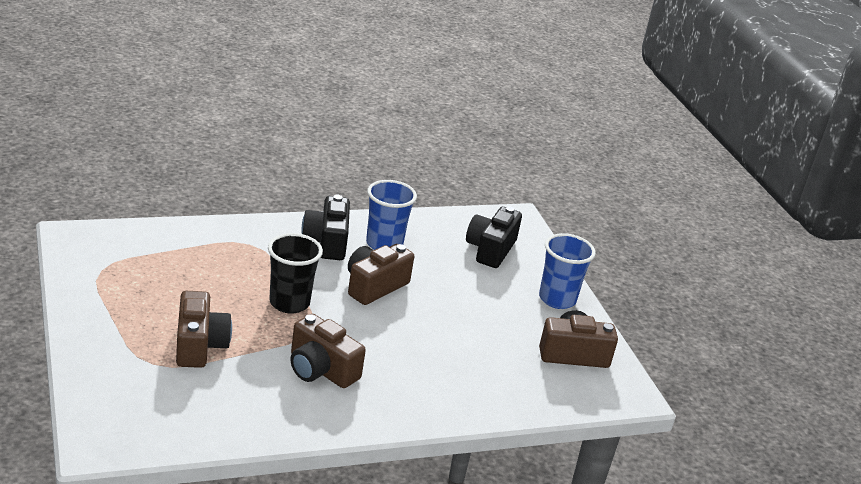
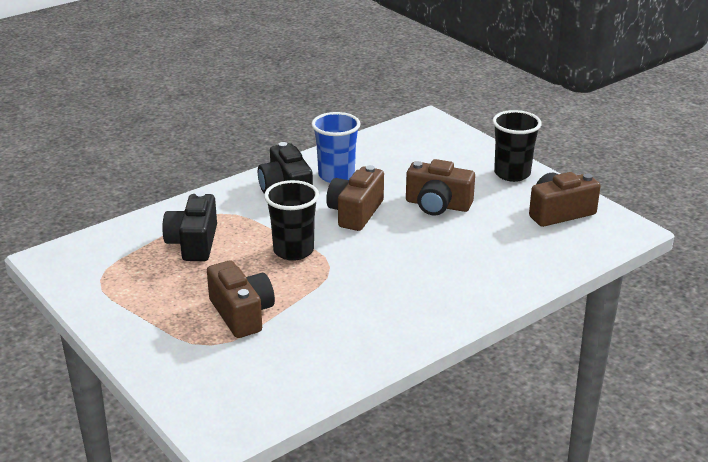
camera: 15 degrees left, 0 degrees up
(321, 369) = (364, 297): brown camera -> brown camera (437, 205)
(490, 249) = (427, 152): black camera -> black camera (193, 243)
(557, 299) = (512, 174): blue cup -> black cup

